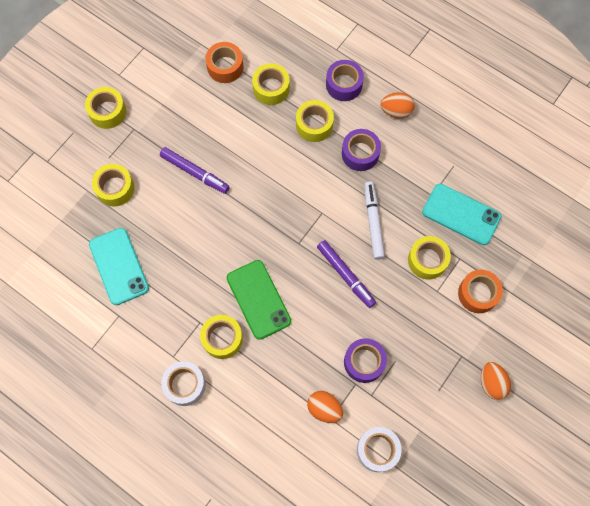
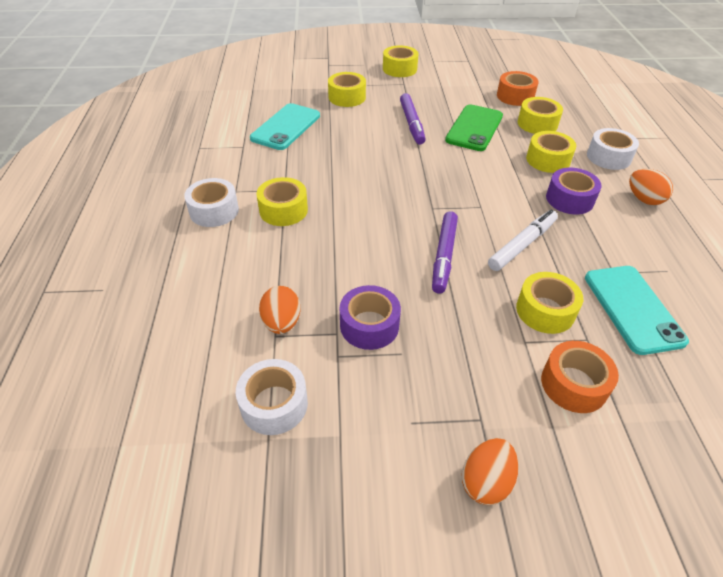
camera: 50 degrees right, 25 degrees down
(258, 299) = (347, 212): green phone -> green phone (474, 128)
(344, 84) = (608, 157): purple tape -> white tape

